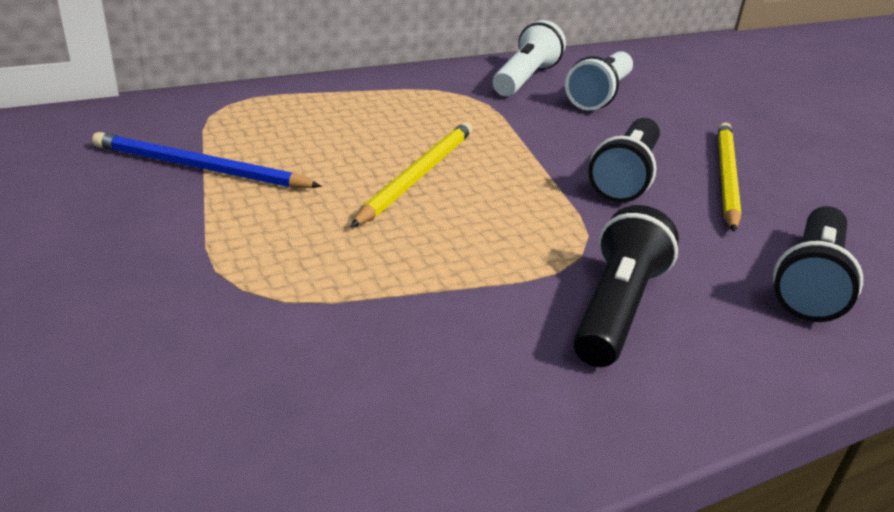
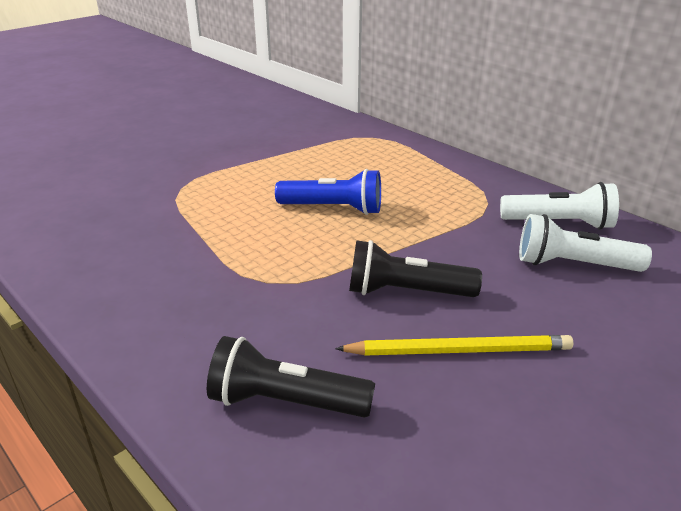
camera: 75 degrees right, 0 degrees up
(199, 168) = (291, 150): blue pencil -> none
(418, 175) = (334, 208): yellow pencil -> blue flashlight
(616, 308) = (206, 301): black flashlight -> none

